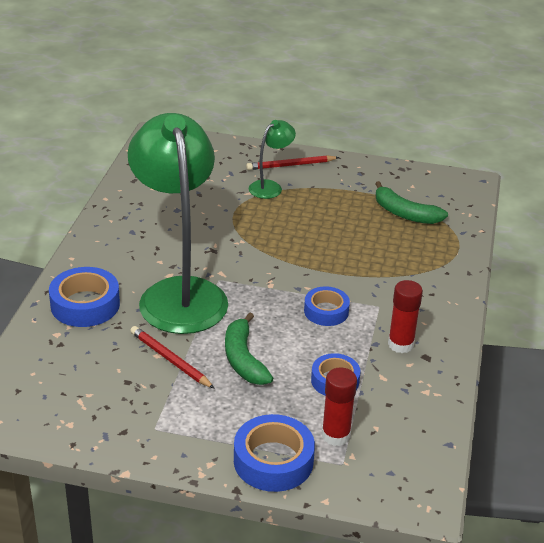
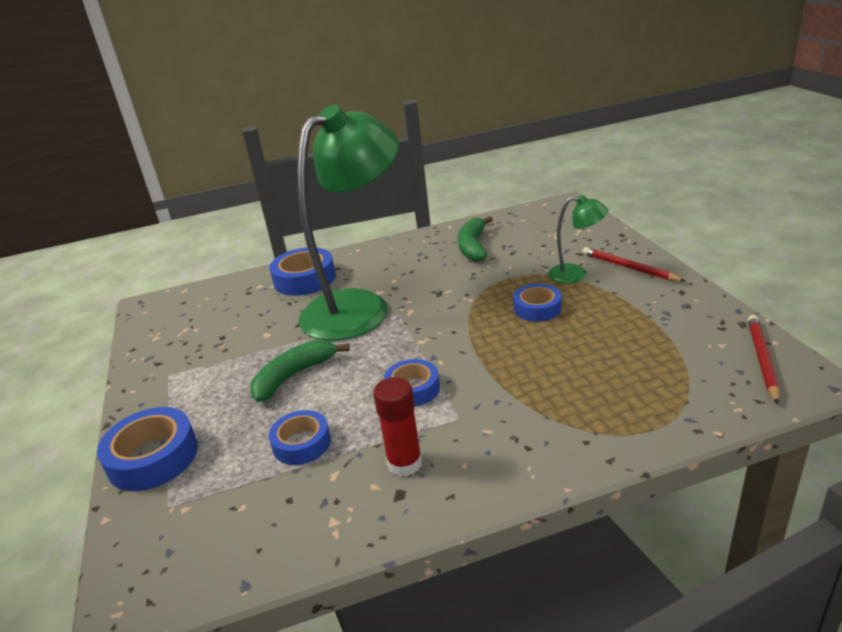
camera: 65 degrees right, 5 degrees down
(170, 359) = (264, 342): red pencil -> red pencil (762, 359)
(293, 222) = (537, 308): none -> blue tape
(335, 435) = (212, 482): red glue stick -> none
(405, 213) = (658, 362): green banana -> green banana (473, 246)

